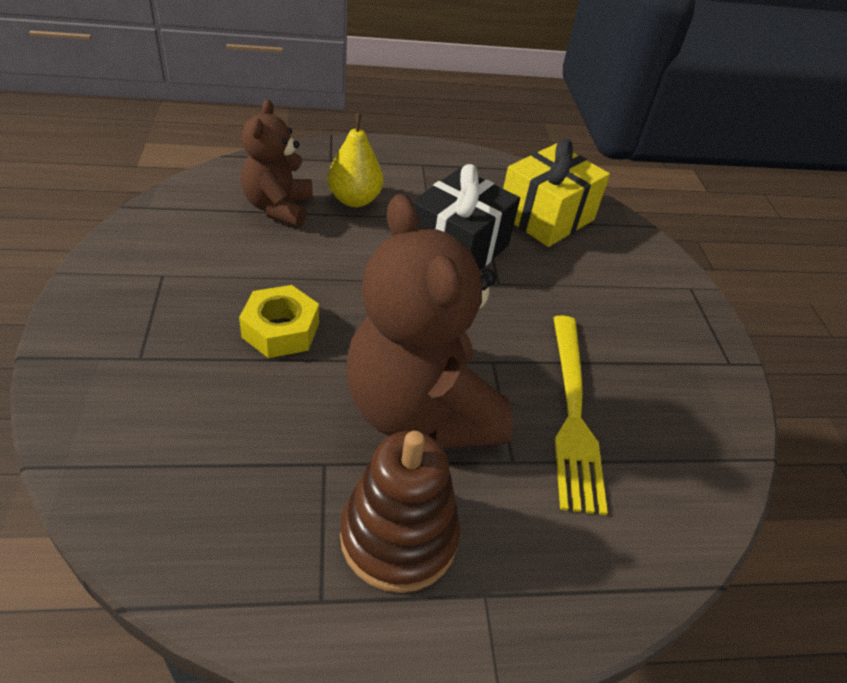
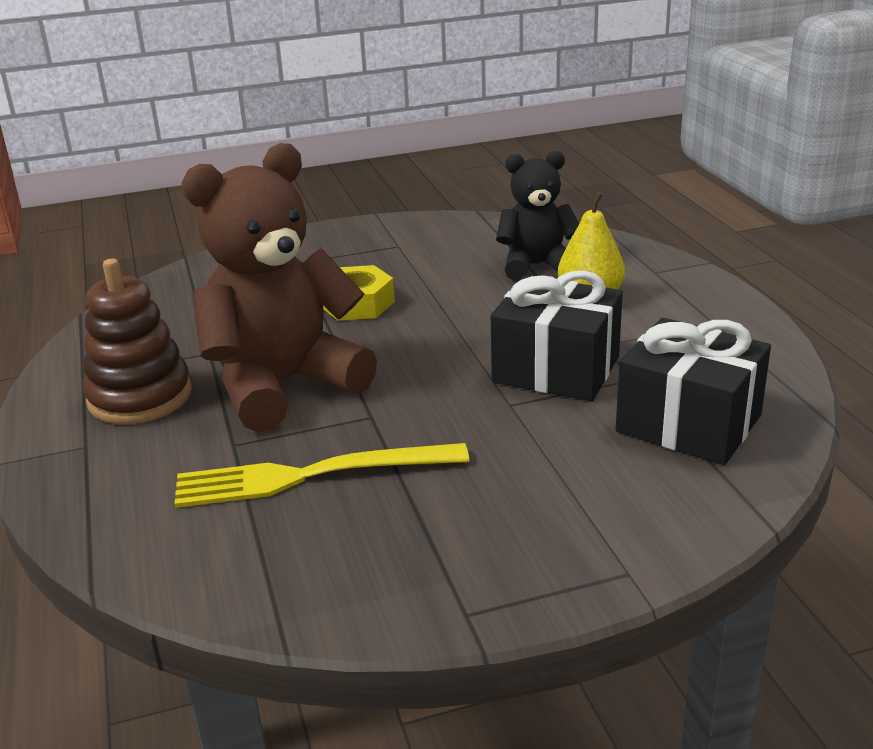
camera: 85 degrees right, 15 degrees down
(278, 207) = (536, 266): brown teddy bear -> black teddy bear
(546, 217) = (688, 423): yellow gift -> black gift

